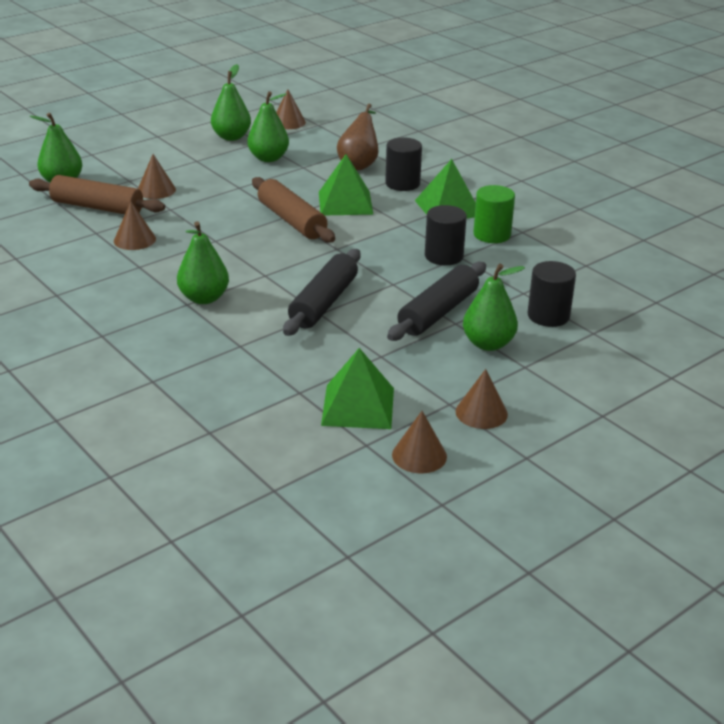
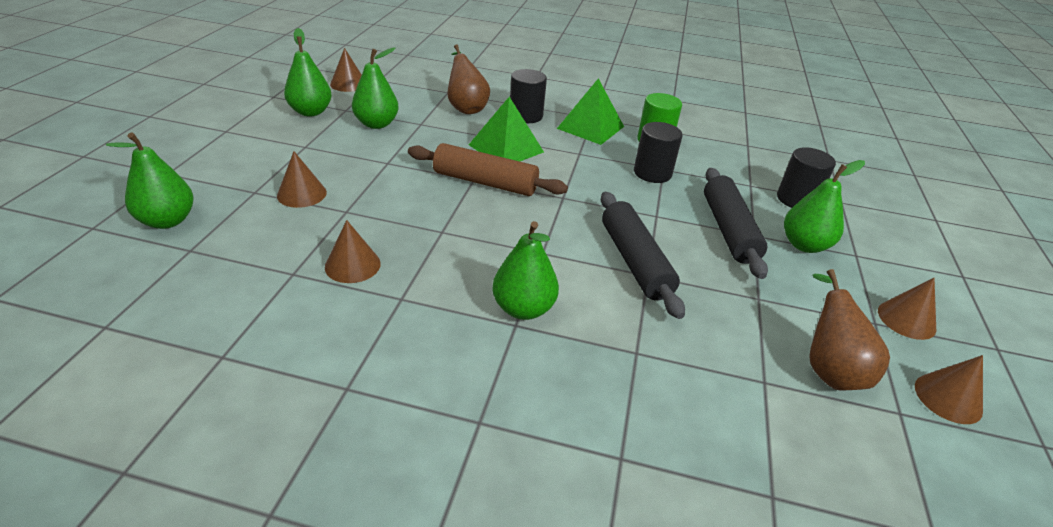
camera: 40 degrees left, 5 degrees up
(97, 207) = (255, 239): brown rolling pin -> none
(358, 406) = (828, 369): green pyramid -> brown pear

